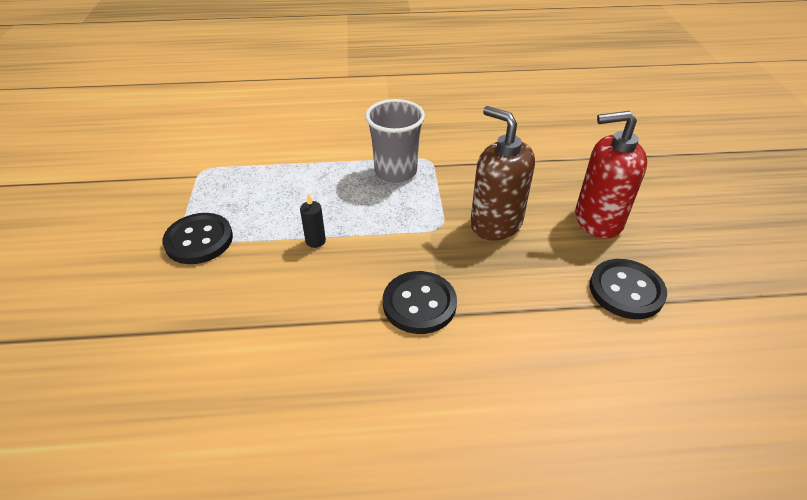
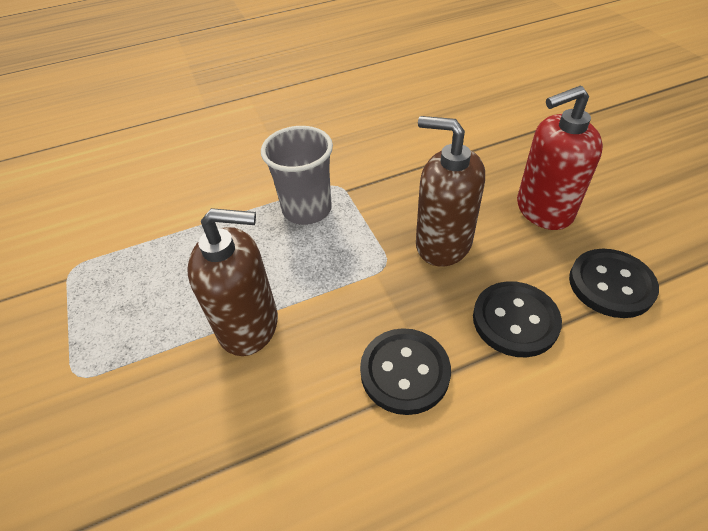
camera: 15 degrees left, 5 degrees up
(199, 240) = (100, 368): black button -> black button (515, 320)
(315, 241) = (249, 325): black candle -> brown soap dispenser

